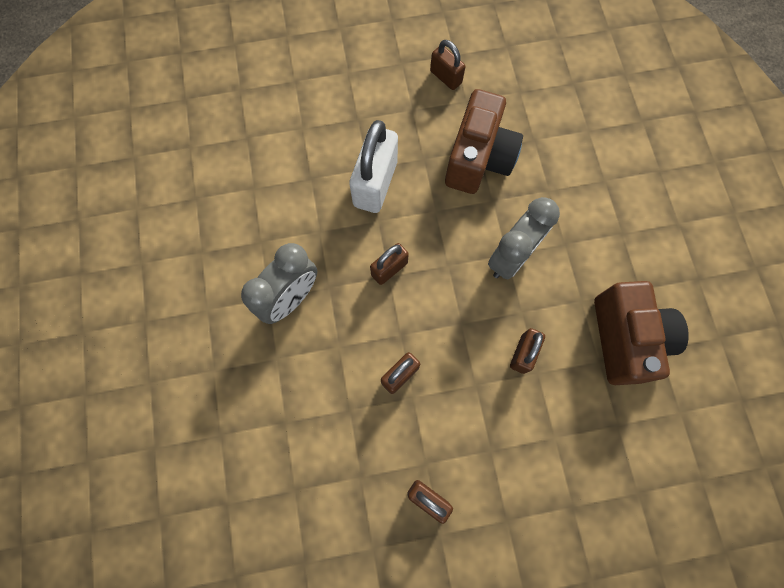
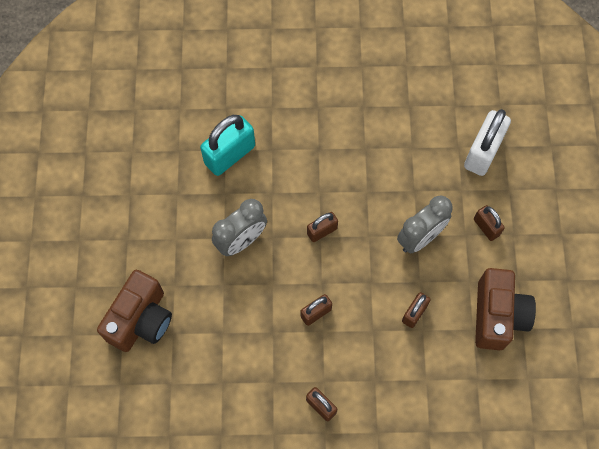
camera: 10 degrees right, 5 degrees down
(260, 193) = (230, 155): none -> turquoise padlock
(375, 183) = (322, 162): white padlock -> white padlock (483, 152)
(446, 77) = (395, 83): brown padlock -> brown padlock (486, 227)
(478, 159) = (409, 155): brown camera -> brown camera (141, 320)

